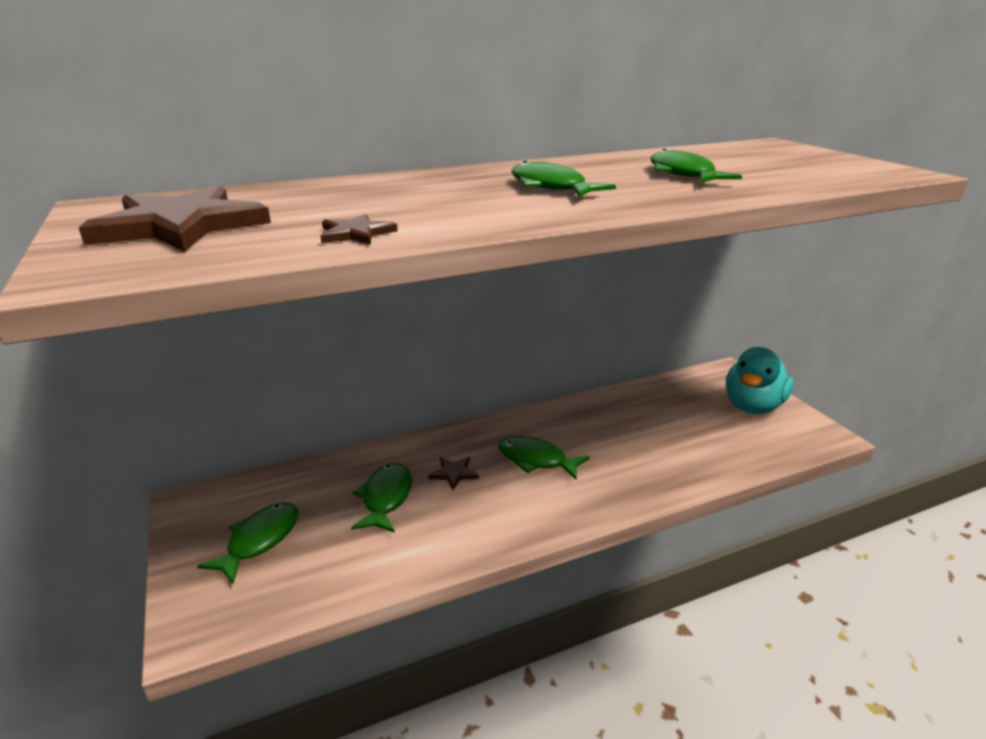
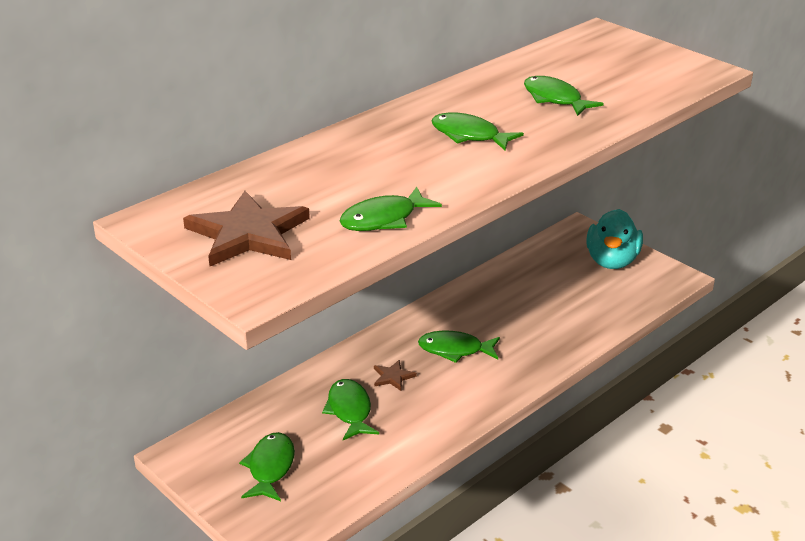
camera: 20 degrees left, 5 degrees up
(356, 233) = (383, 219): brown star -> green fish

